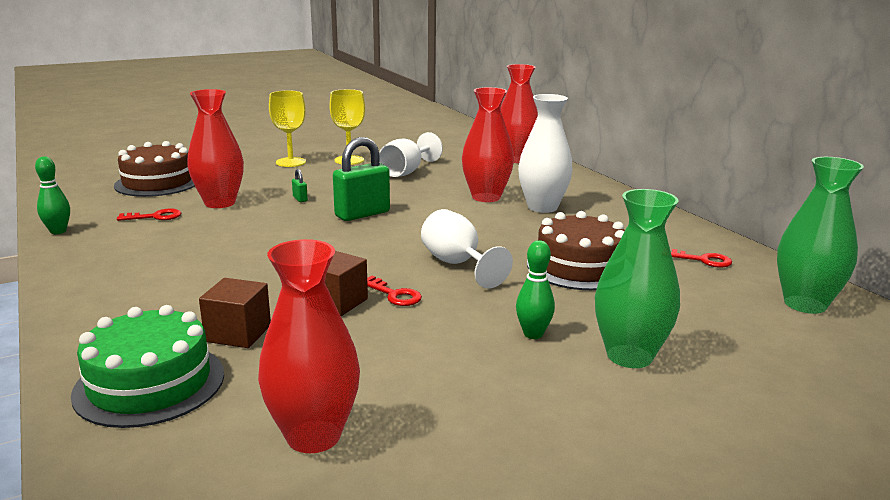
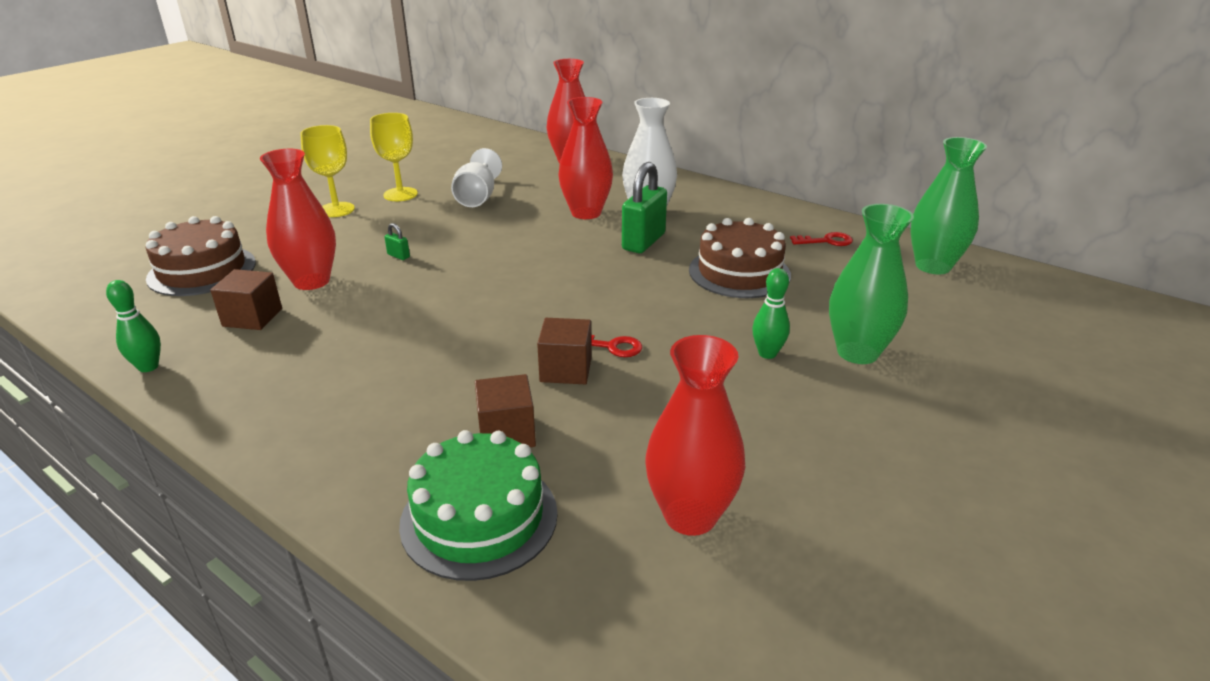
camera: 25 degrees left, 10 degrees up
(155, 217) = (252, 317): red key -> brown cube
(362, 214) = (485, 260): green padlock -> green padlock (643, 242)
(457, 264) = (634, 297): white goblet -> none

